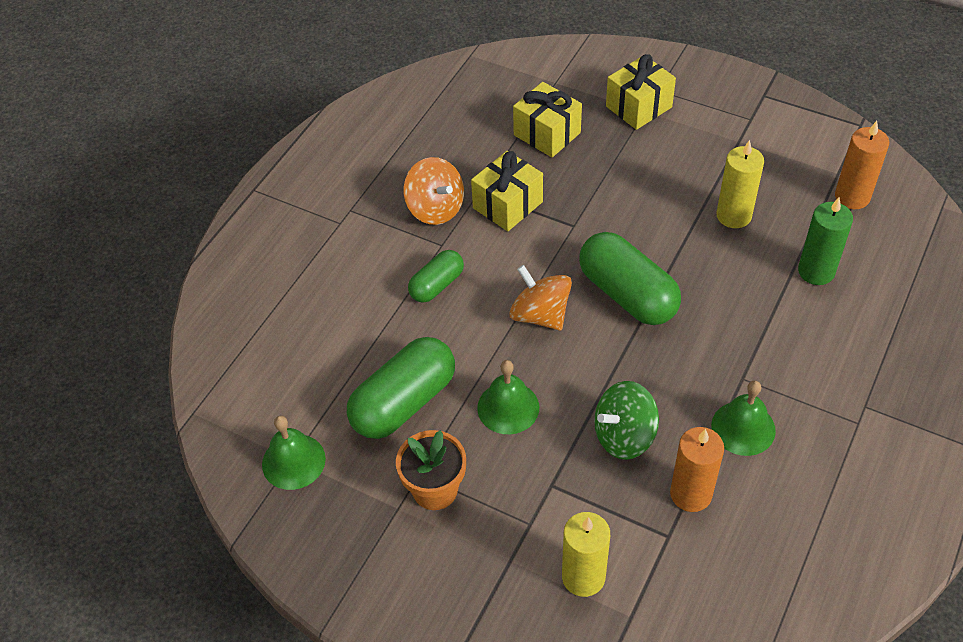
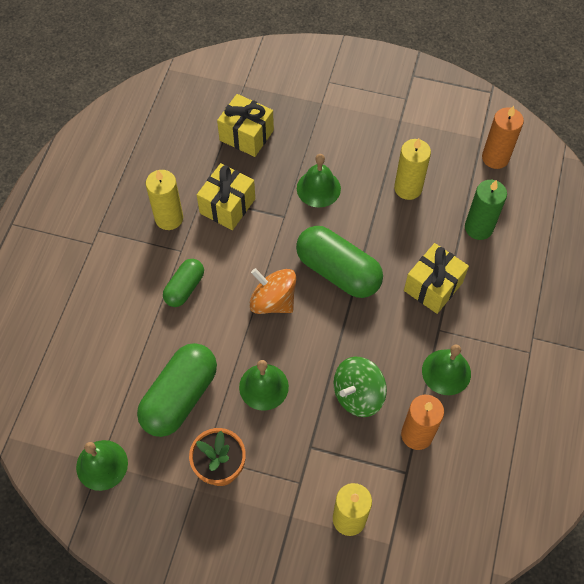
camera: 15 degrees left, 10 degrees up
(435, 208) = (169, 218): orange spinning top -> yellow candle
(622, 201) = (318, 188): none -> green bell
(638, 107) = (316, 99): yellow gift -> yellow gift (433, 286)

